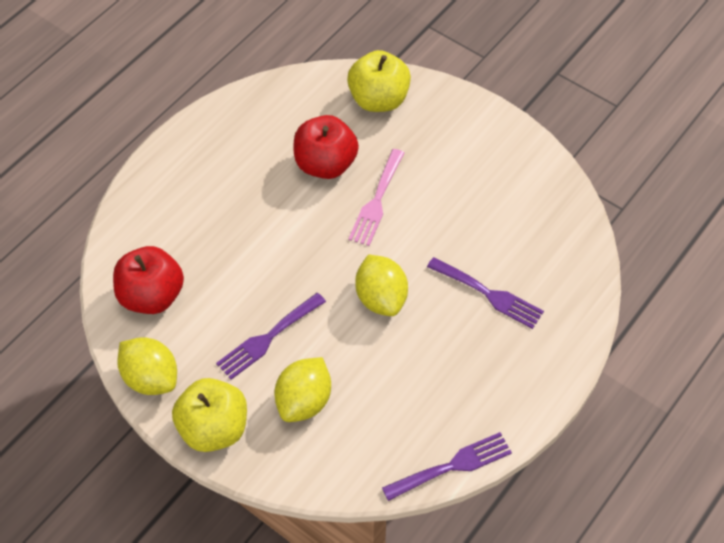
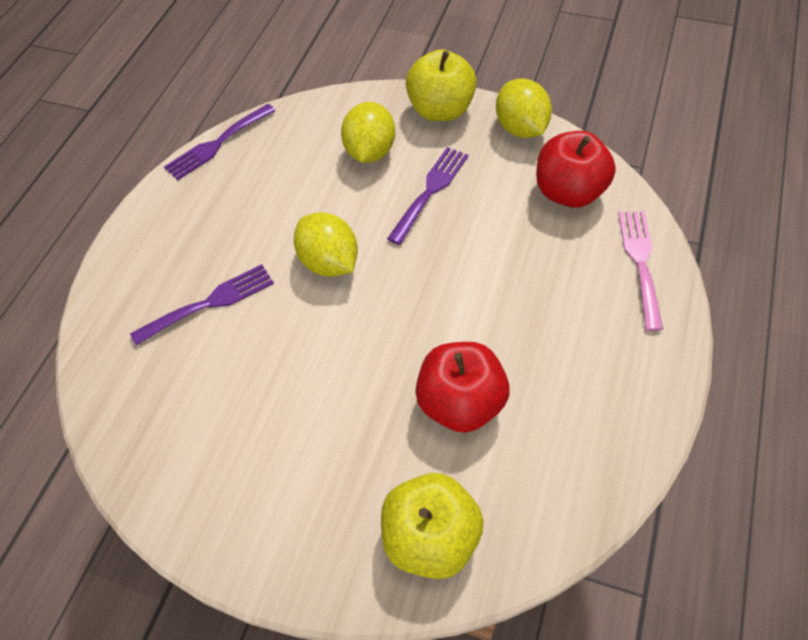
camera: 165 degrees right, 0 degrees up
(151, 378) = (521, 128): yellow lemon -> yellow lemon turned 45 degrees clockwise
(377, 201) = (374, 373): pink fork -> pink fork (640, 262)
(489, 294) = (209, 303): purple fork -> purple fork turned 135 degrees clockwise

